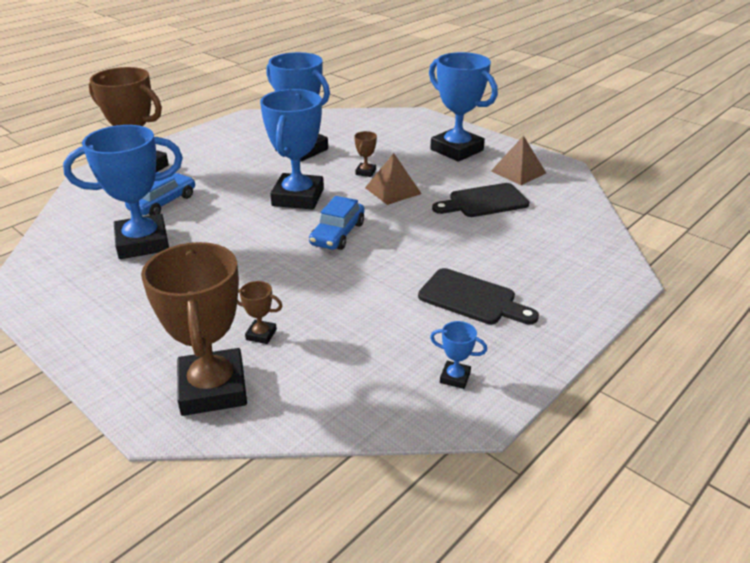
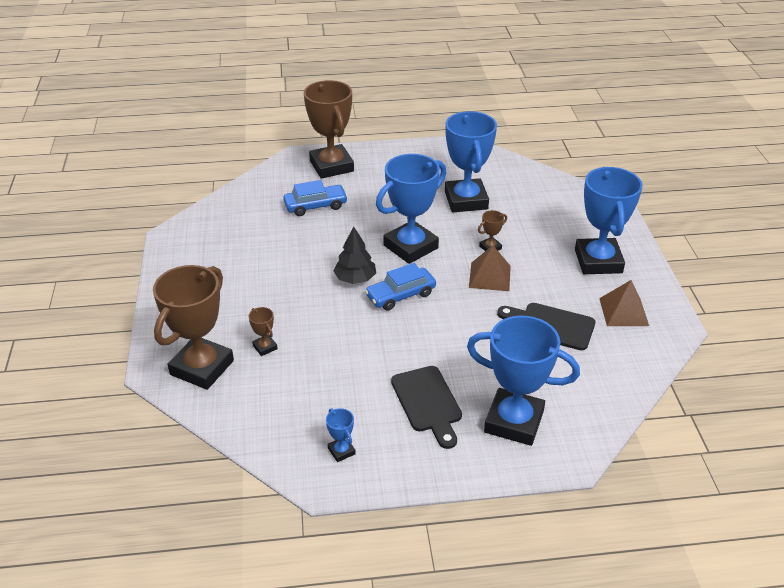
camera: 40 degrees right, 5 degrees up
(142, 243) = (270, 235): blue trophy -> blue trophy (514, 422)
(279, 240) = (355, 279): none -> black tree

